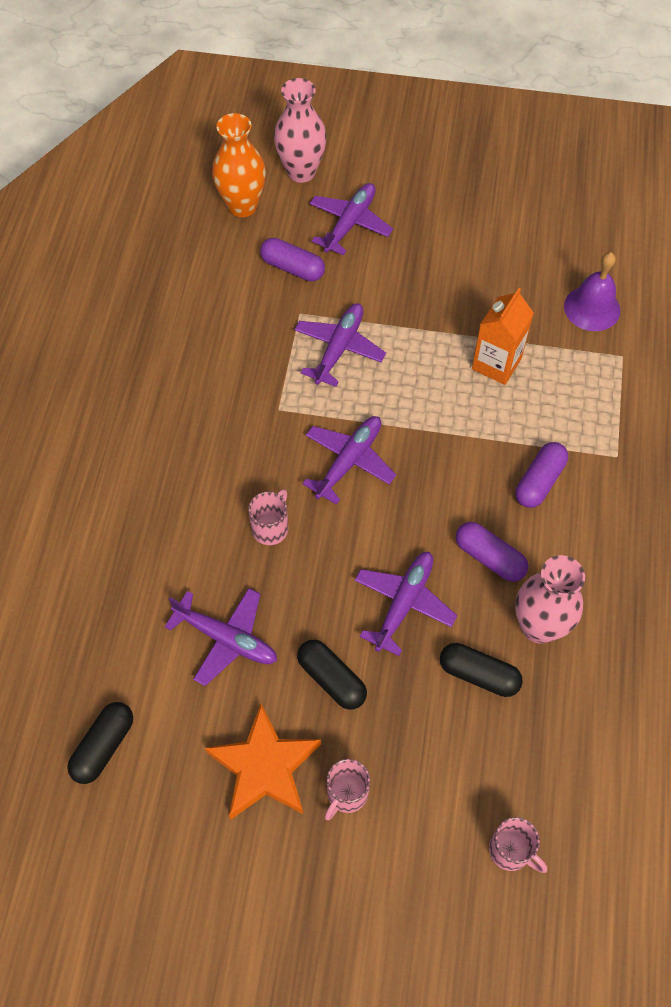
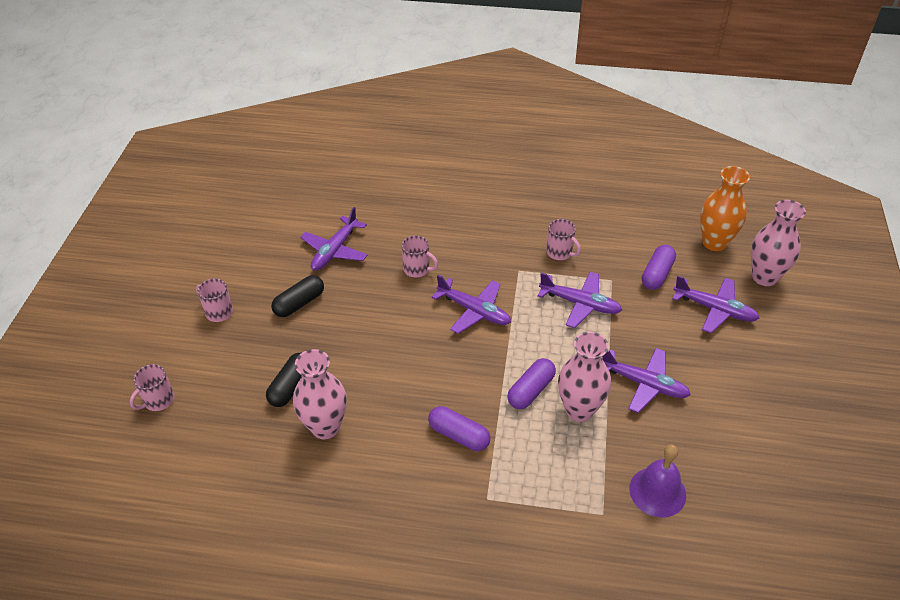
camera: 90 degrees right, 15 degrees down
(103, 746) = (272, 201): black capsule -> none
(249, 362) = (560, 252): none -> pink mug
(264, 767) = (244, 272): orange star -> none
(403, 604) = (352, 343): purple plane -> purple plane (644, 384)
(489, 557) = (388, 397): purple capsule -> purple capsule (531, 390)
(496, 363) = (579, 410): orange carton -> pink vase

